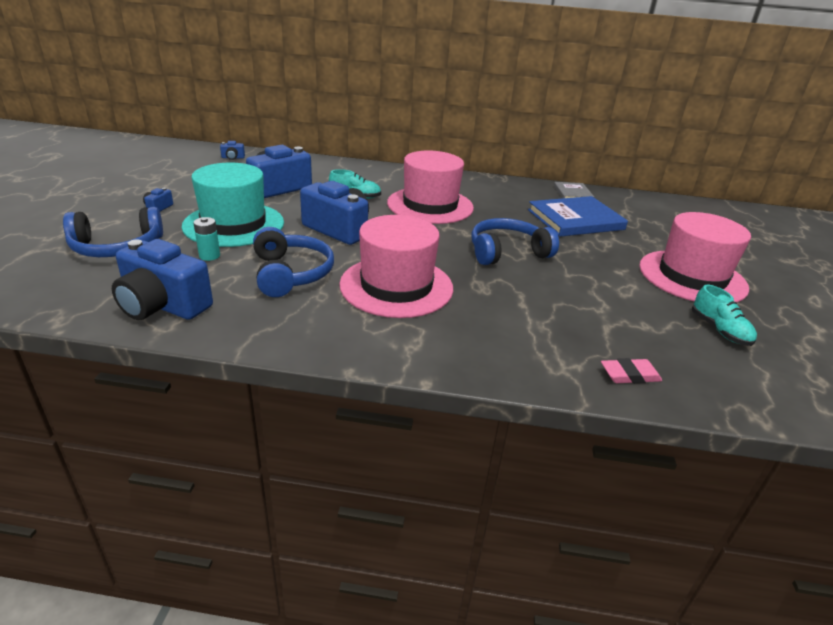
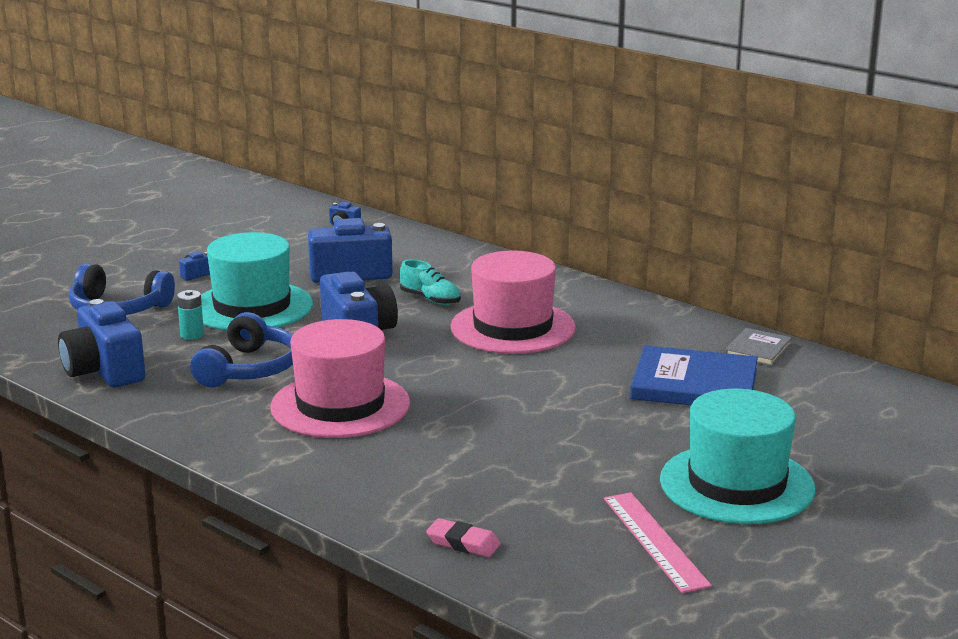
camera: 35 degrees right, 10 degrees down
(507, 252) = (525, 401): blue headphones -> none
(692, 277) = (737, 484): pink hat -> turquoise hat
(719, 330) = (655, 541): turquoise shoe -> pink ruler

